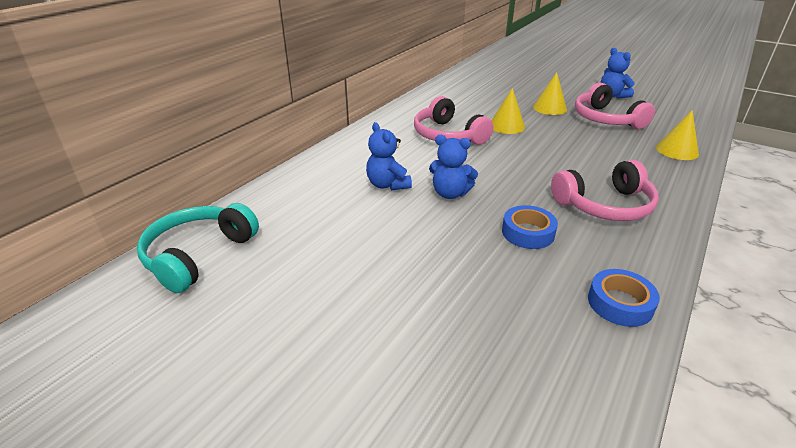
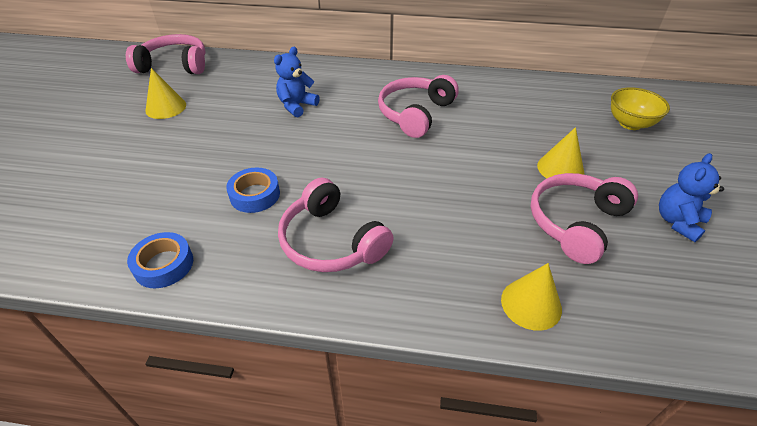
camera: 65 degrees right, 10 degrees up
(198, 255) = (174, 65): turquoise headphones -> pink headphones
(450, 193) = (300, 139): blue teddy bear -> none
(507, 126) = (473, 145): yellow cone -> yellow cone (166, 107)
(512, 78) = (630, 124): none -> yellow bowl

